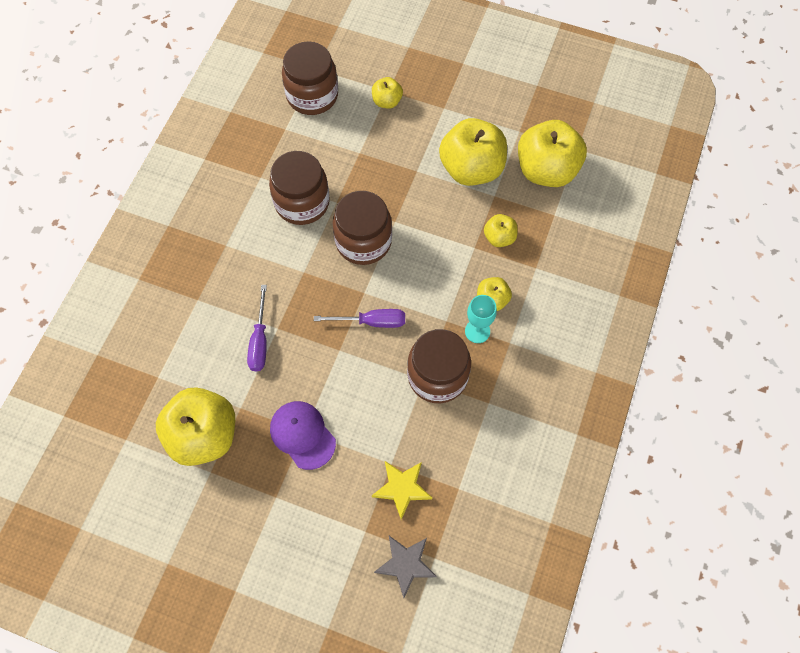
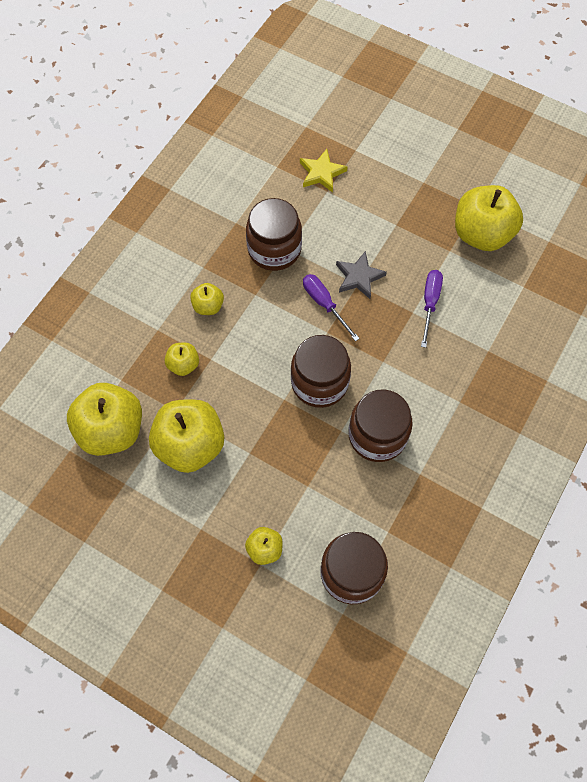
camera: 170 degrees left, 0 degrees up
(302, 435) = (398, 222): purple cap -> none
(371, 322) = (324, 304): purple screwdriver -> purple screwdriver turned 45 degrees clockwise
(405, 564) = (328, 125): grey star -> grey star (359, 277)
(477, 331) = (229, 281): turquoise goblet -> none

